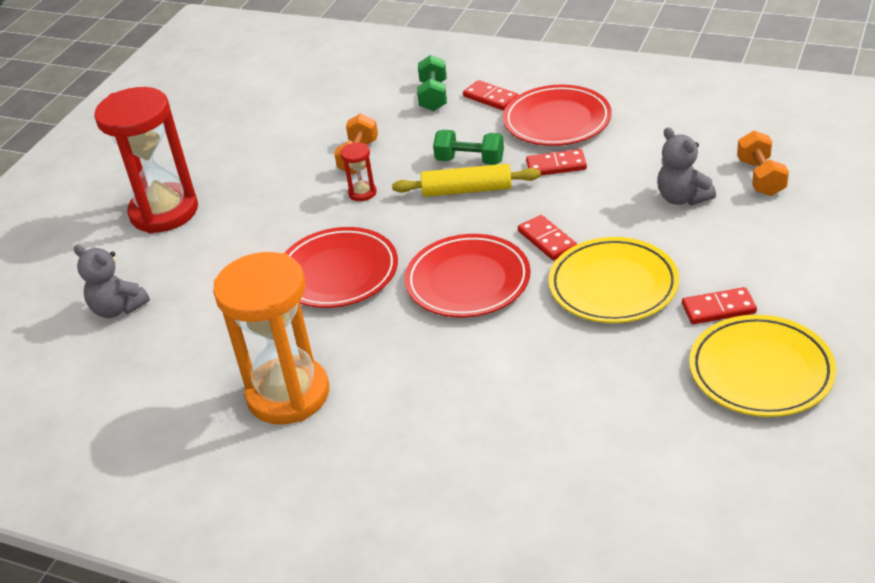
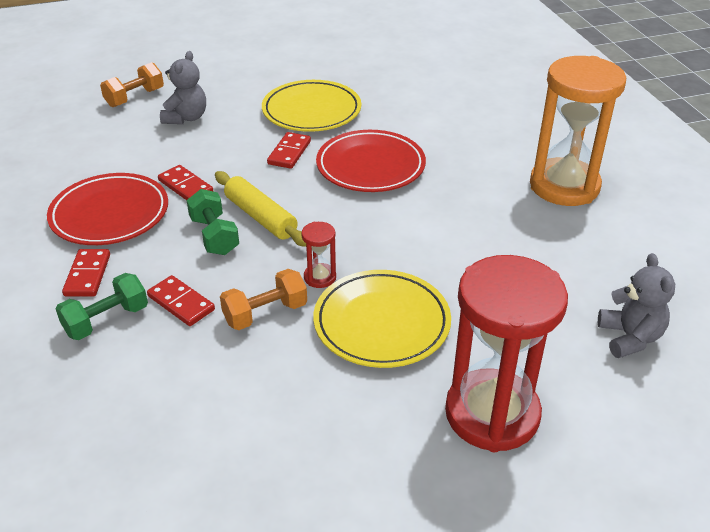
camera: 135 degrees left, 0 degrees up
(338, 273) = (433, 231): red plate -> none
(718, 308) = (295, 73): red domino -> red domino (181, 303)
(761, 371) = (334, 49): yellow plate -> yellow plate (381, 323)

